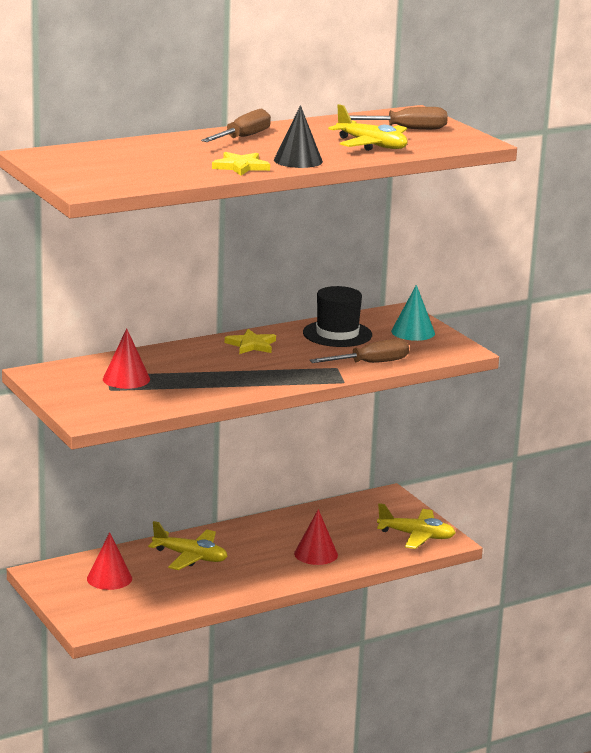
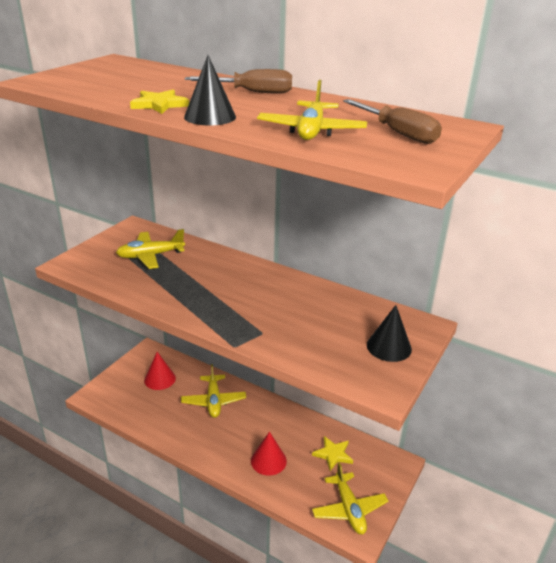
camera: 60 degrees right, 10 degrees up
(126, 379) = (150, 256): red cone -> yellow plane
(251, 345) = (265, 281): yellow star -> yellow star (333, 454)
(337, 334) = (334, 310): black hat -> none
(371, 363) = (290, 347): brown screwdriver -> none
(413, 332) = (389, 347): turquoise cone -> black cone

